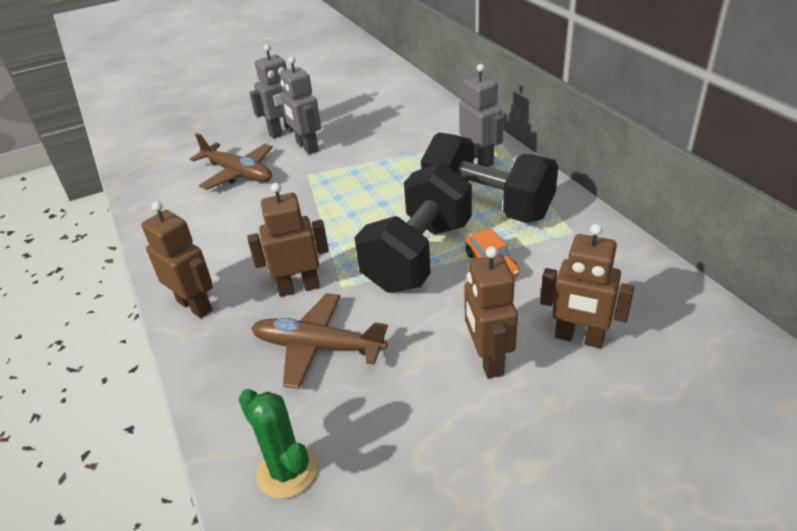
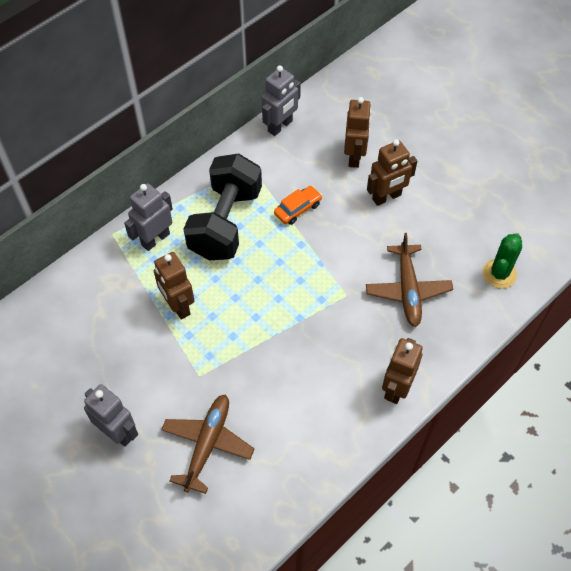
camera: 110 degrees left, 20 degrees up
(298, 287) = (356, 323): brown robot -> brown robot (178, 306)
(307, 147) = (147, 395): grey robot -> grey robot (280, 126)
(418, 255) = (299, 255): black dumbbell -> none

